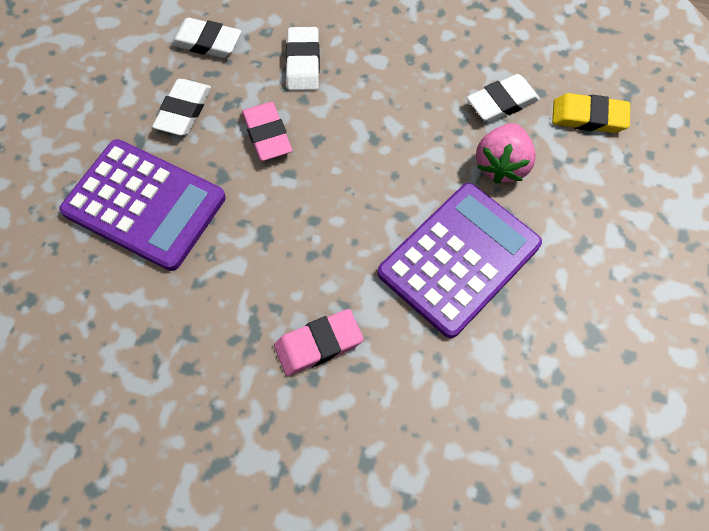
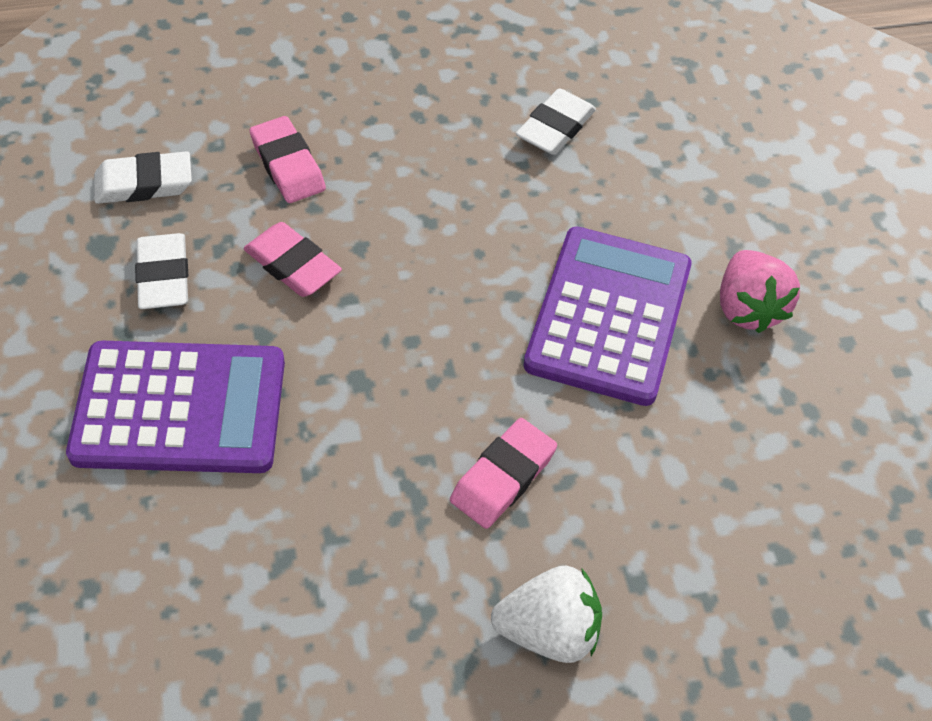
camera: 30 degrees left, 10 degrees down
(286, 467) = (548, 630): none -> white strawberry
(303, 63) = (288, 165): white eraser -> pink eraser
(501, 165) = (595, 196): pink strawberry -> pink strawberry (747, 308)
(588, 117) = (660, 110): yellow eraser -> none

